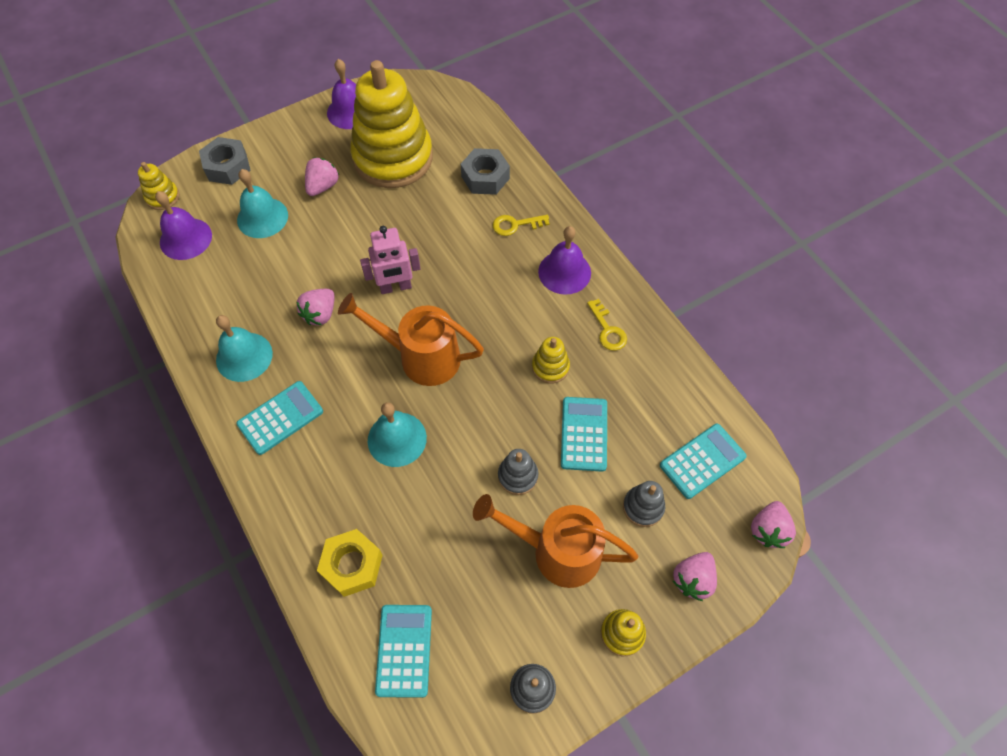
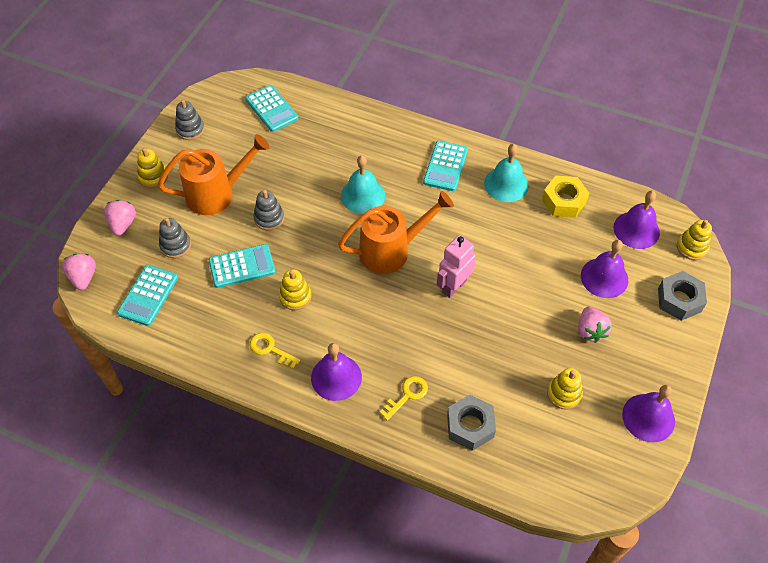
camera: 145 degrees right, 5 degrees down
(262, 217) = (604, 277): turquoise bell -> purple bell
(320, 314) = (486, 237): pink strawberry -> none
(352, 565) = (331, 125): yellow nut -> yellow nut (563, 201)
(393, 158) = (564, 394): yellow stacking toy -> yellow stacking toy, size x0.41
(584, 434) = (242, 266): turquoise calculator -> turquoise calculator turned 75 degrees counterclockwise

